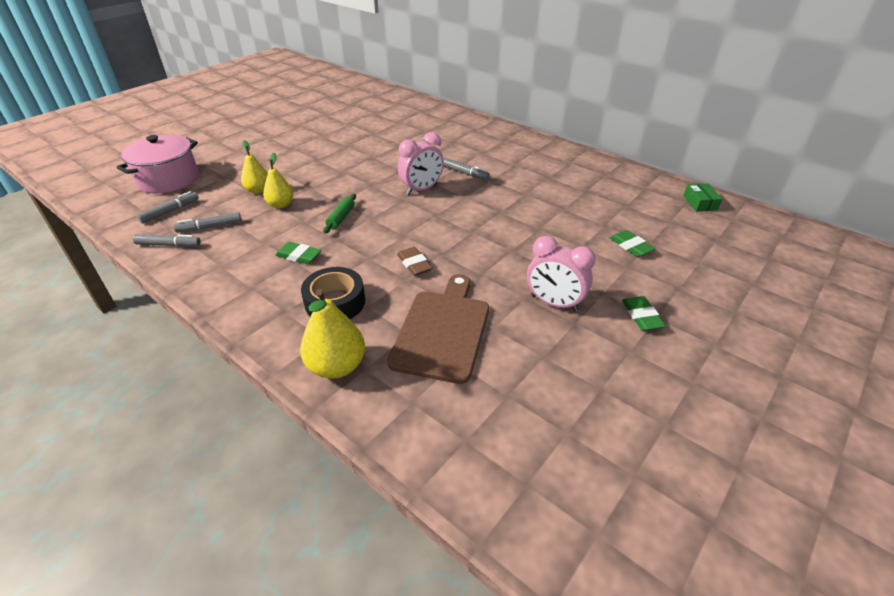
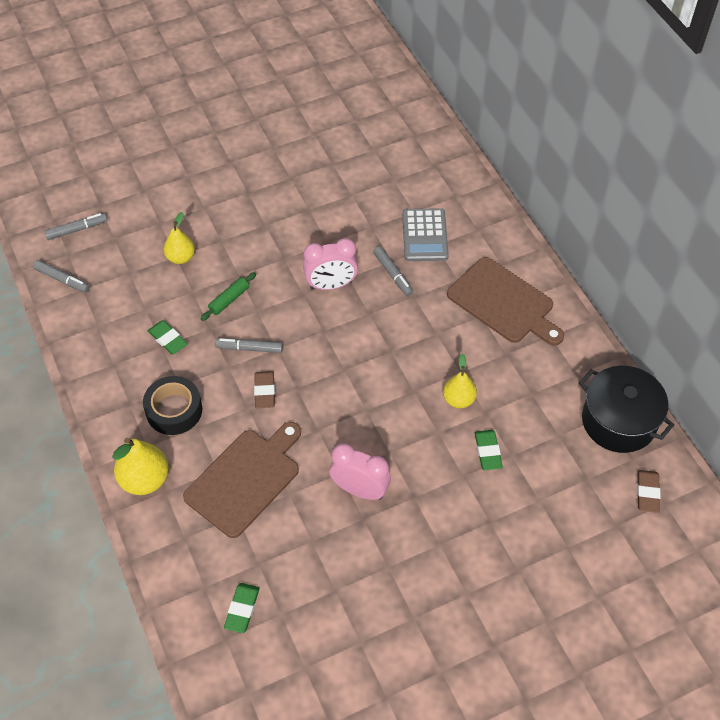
camera: 25 degrees right, 15 degrees up
(168, 179) = (89, 175): pink pot -> none
(210, 227) = (105, 267): grey marker -> grey marker (249, 348)
(258, 190) = (168, 226): yellow pear -> yellow pear (458, 399)
(471, 150) = (424, 235): none -> grey calculator
(554, 303) = (360, 490): pink clock -> pink clock turned 150 degrees clockwise
(557, 167) = (503, 303): none -> brown cutting board
(641, 316) = (427, 537): green eraser -> green eraser (242, 609)
(700, 203) = (618, 421): green box -> black pot
(765, 234) = (647, 493): none -> brown eraser

